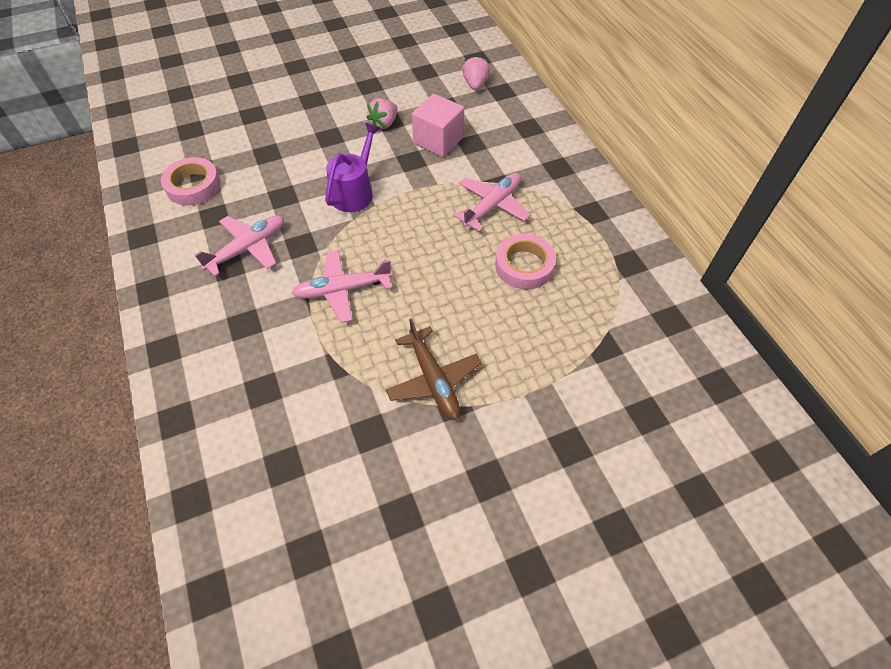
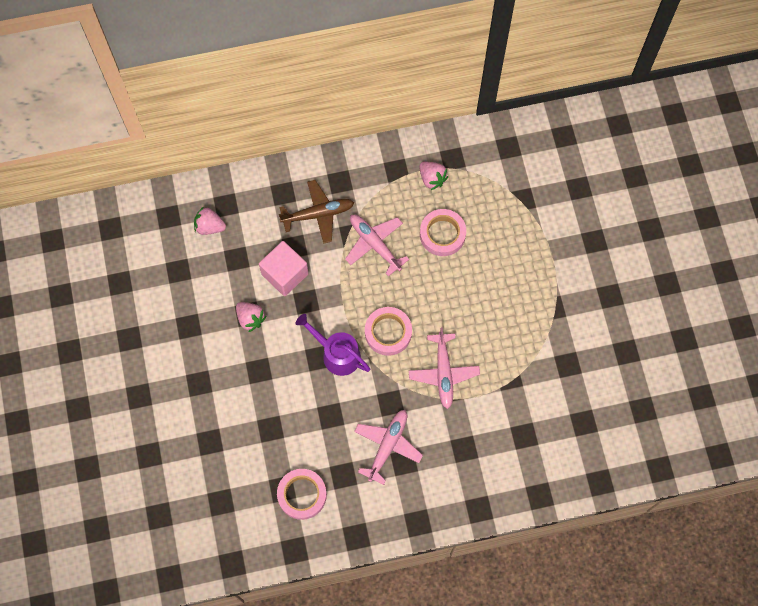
camera: 80 degrees left, 15 degrees up
(247, 249) = (387, 446): pink plane -> pink plane turned 60 degrees clockwise
(386, 231) = (388, 332): none -> pink tape
(433, 379) = (533, 317): brown plane -> brown plane (318, 214)
(594, 246) = (432, 179): none -> pink strawberry

